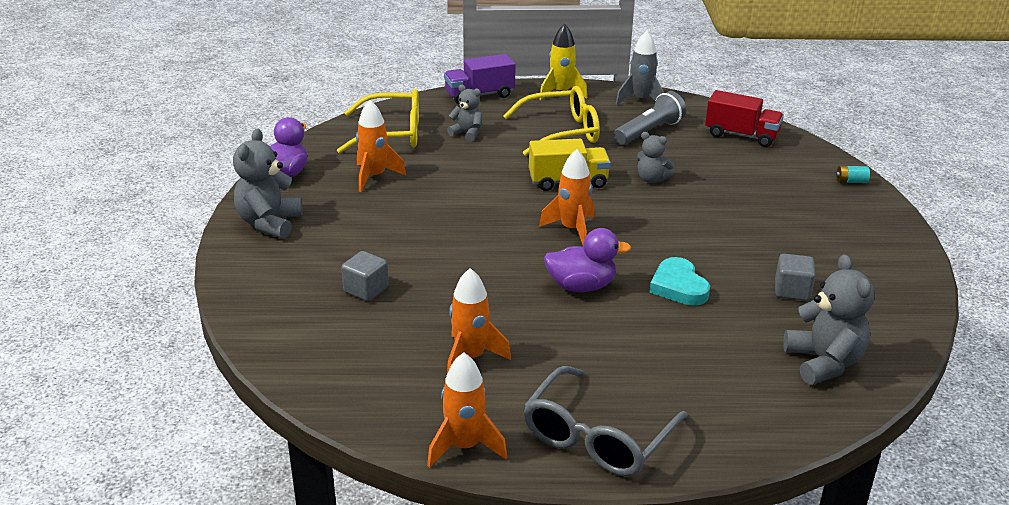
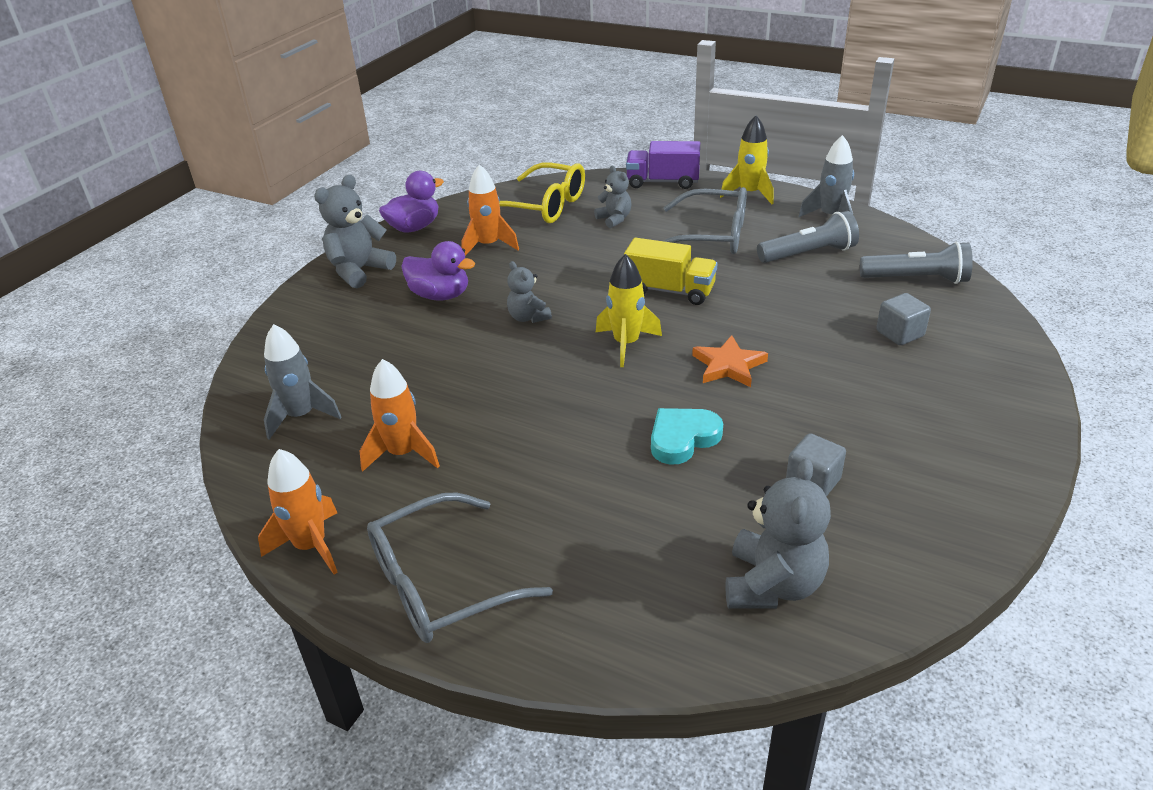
camera: 30 degrees right, 5 degrees up
(346, 355) = (301, 416): none -> grey rocket
(366, 290) = (377, 356): grey cube -> grey cube (899, 333)
(561, 132) = (711, 236): yellow glasses -> grey glasses
(572, 230) = (626, 344): orange rocket -> yellow rocket
(581, 286) = (579, 408): purple duck -> purple duck (440, 295)
(651, 179) = (763, 307): grey teddy bear -> grey teddy bear (528, 317)
(664, 227) = (728, 365): none -> orange star
(678, 286) = (682, 438): turquoise heart -> turquoise heart turned 45 degrees clockwise
(741, 135) = (916, 279): red truck -> grey flashlight
(851, 181) = (1012, 365): turquoise battery -> none

